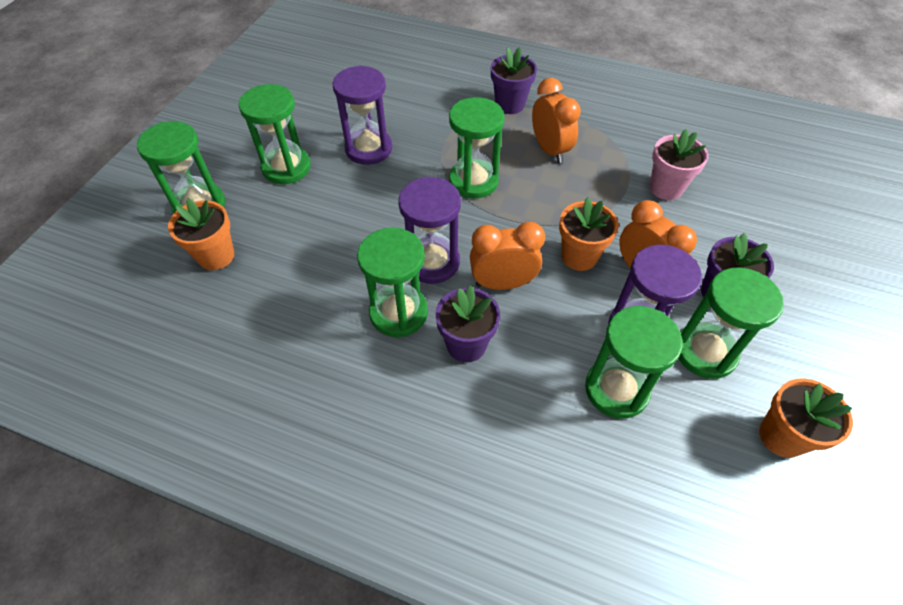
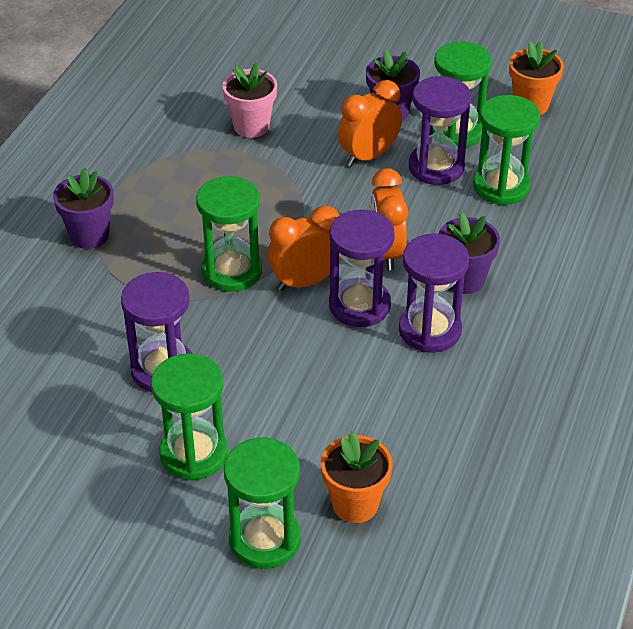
camera: 90 degrees left, 10 degrees down
(398, 313) = (430, 330): green hourglass -> purple hourglass
(549, 150) = (182, 206): orange clock -> orange clock (305, 282)
(579, 256) = (348, 196): orange flower pot -> none

